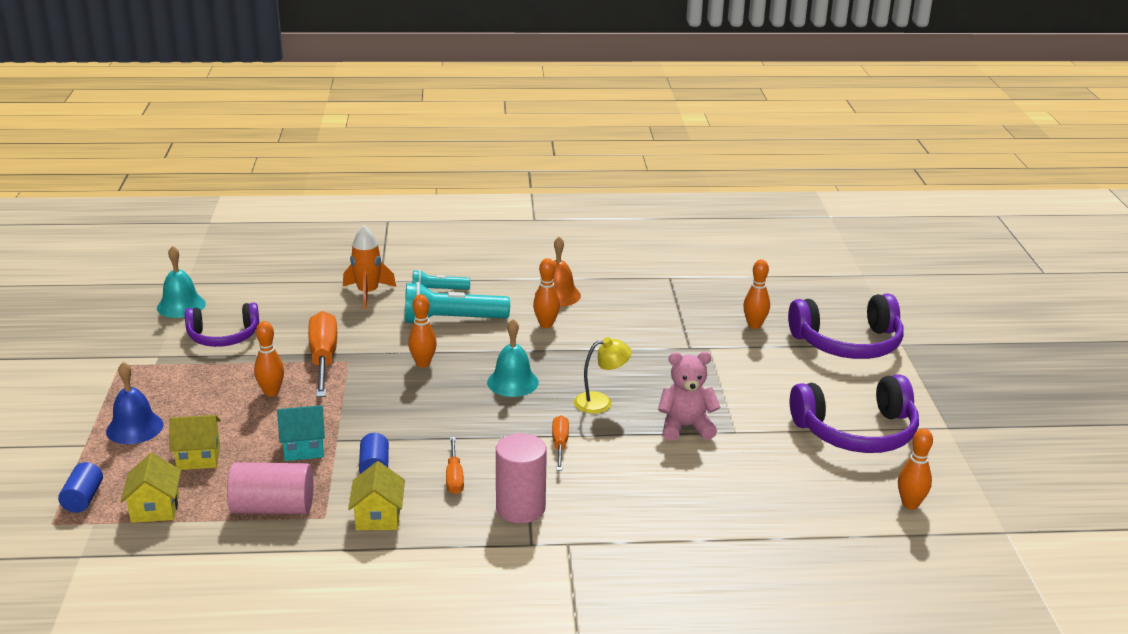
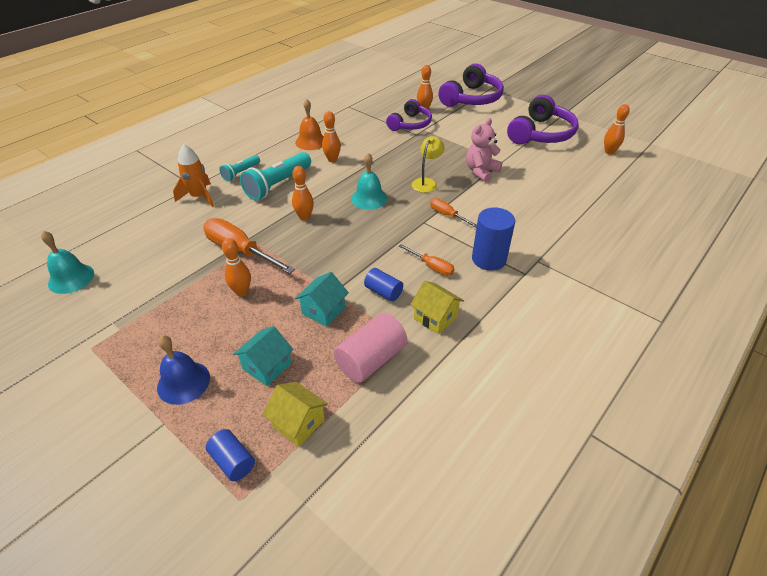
camera: 45 degrees left, 15 degrees up
(198, 457) = (267, 366): yellow house -> turquoise house
(223, 336) = (143, 278): purple headphones -> purple headphones (410, 124)
(520, 508) = (488, 259): pink cylinder -> blue cylinder

